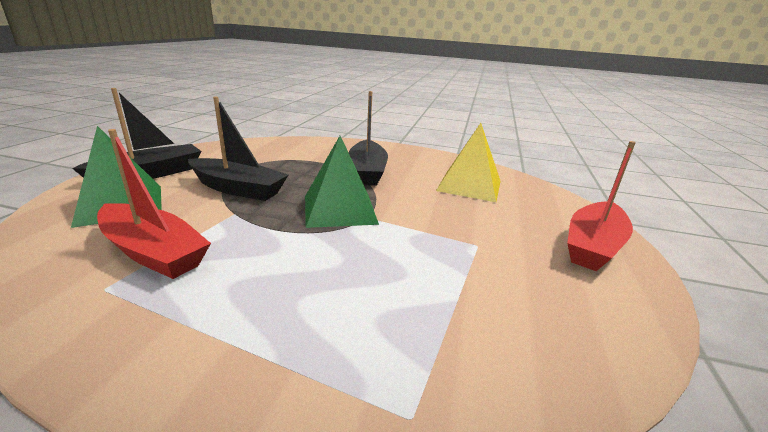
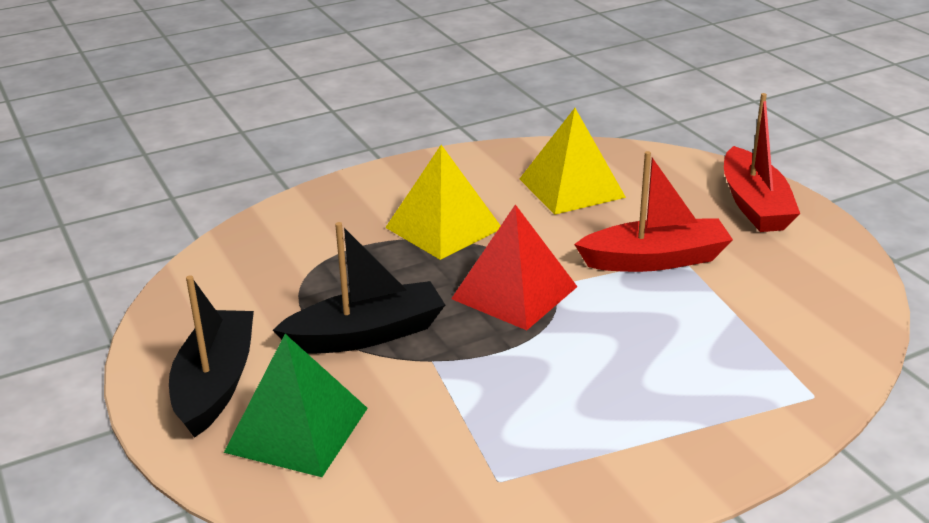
camera: 40 degrees left, 5 degrees up
(154, 252) = (460, 436): red boat -> red boat (655, 259)
(340, 209) = (514, 292): green pyramid -> red pyramid
(367, 171) = (444, 227): black boat -> yellow pyramid

